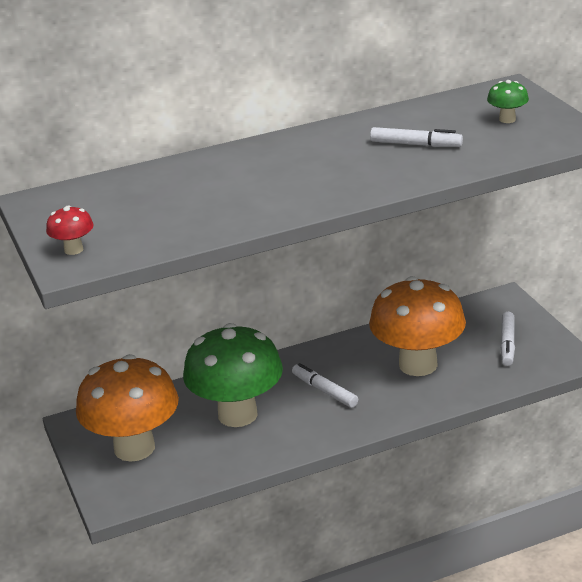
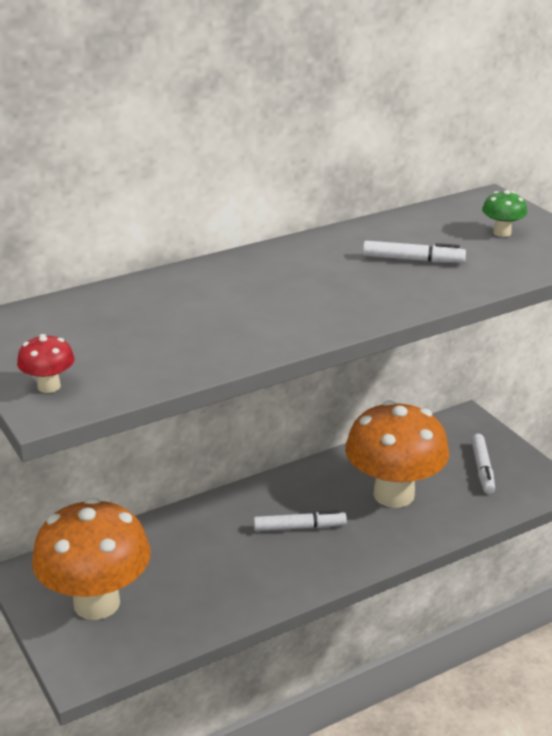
camera: 10 degrees left, 0 degrees up
(237, 414) = (208, 558): green mushroom -> none
(324, 391) = (299, 527): white marker -> white marker turned 135 degrees clockwise

